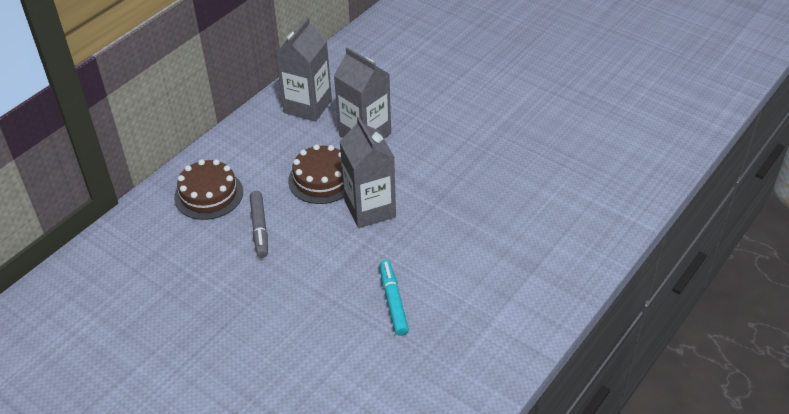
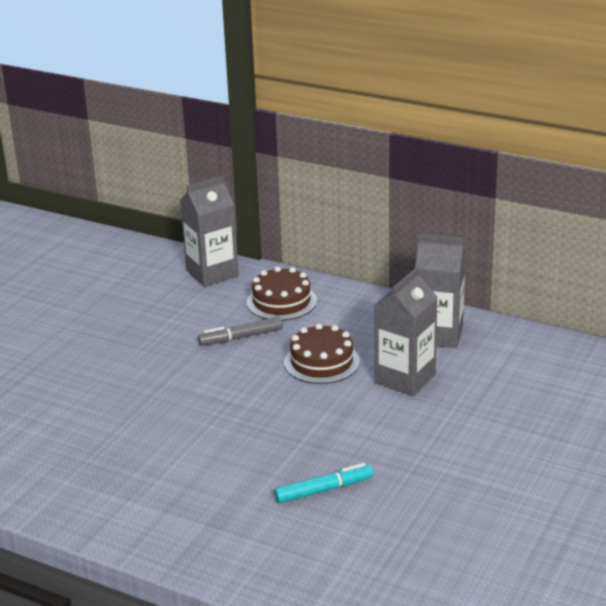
camera: 80 degrees right, 15 degrees down
(370, 209) = (283, 399): grey carton -> grey carton (212, 273)
(393, 302) = (152, 431): turquoise marker -> turquoise marker (323, 490)

